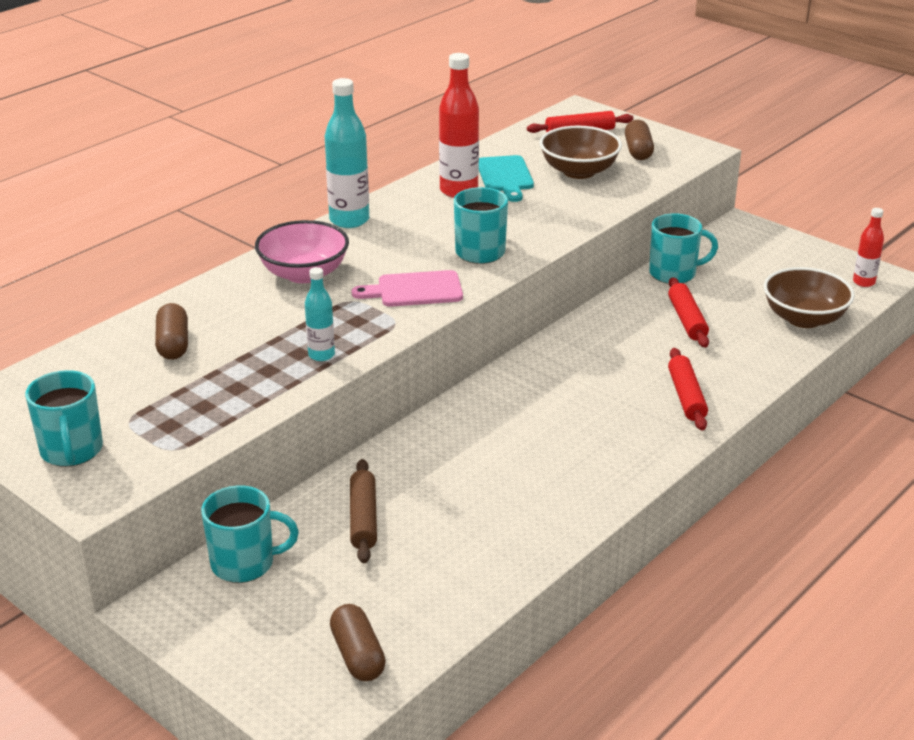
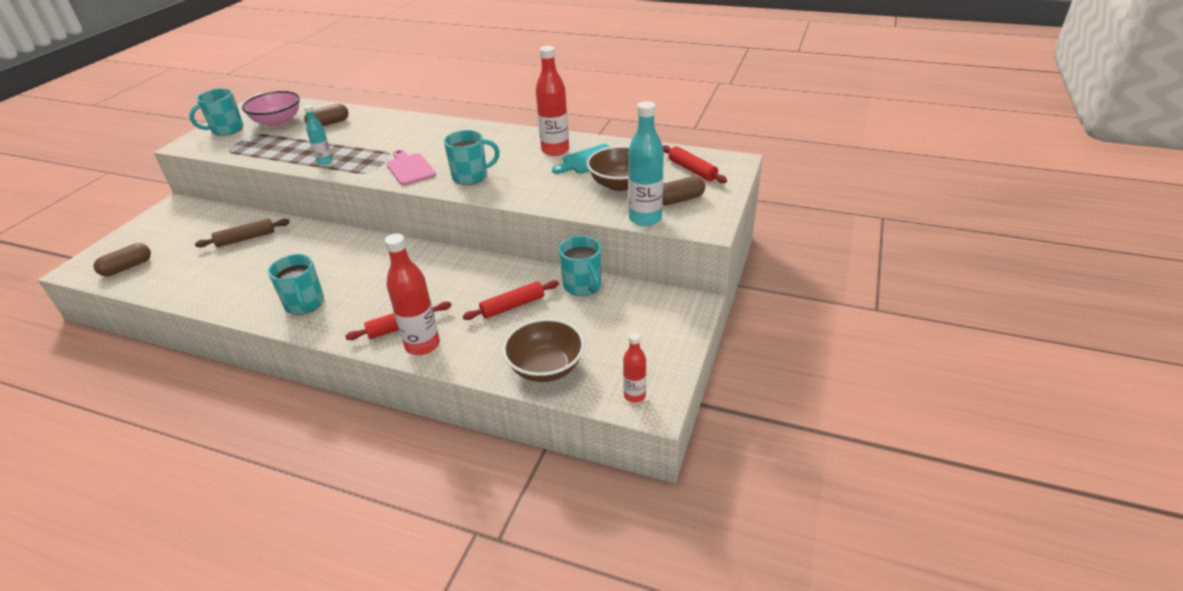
camera: 70 degrees right, 5 degrees up
(245, 563) = (207, 217): turquoise mug -> turquoise mug (305, 304)
(304, 274) = (417, 134): pink bowl -> pink bowl (278, 122)
(349, 220) = (491, 129): turquoise bottle -> turquoise bottle (645, 219)
(729, 386) = (422, 345): none -> red bottle

